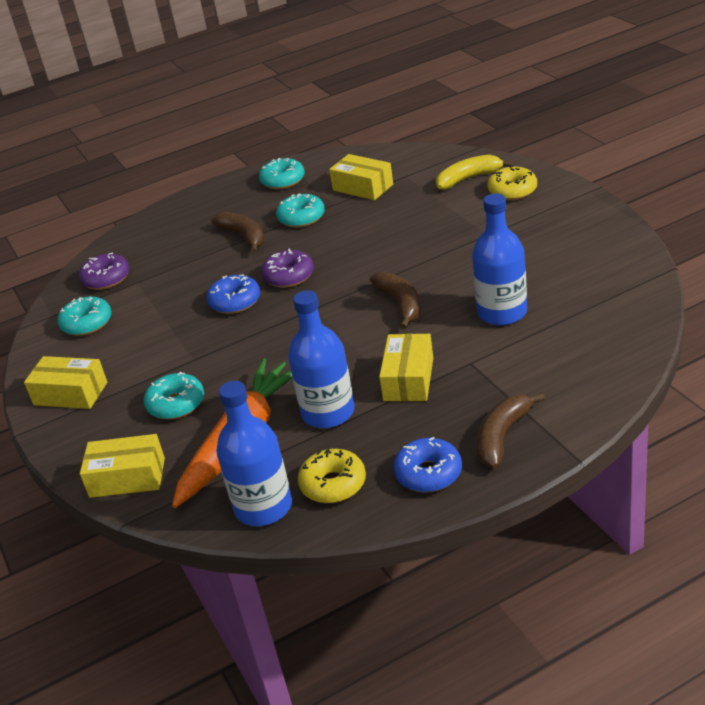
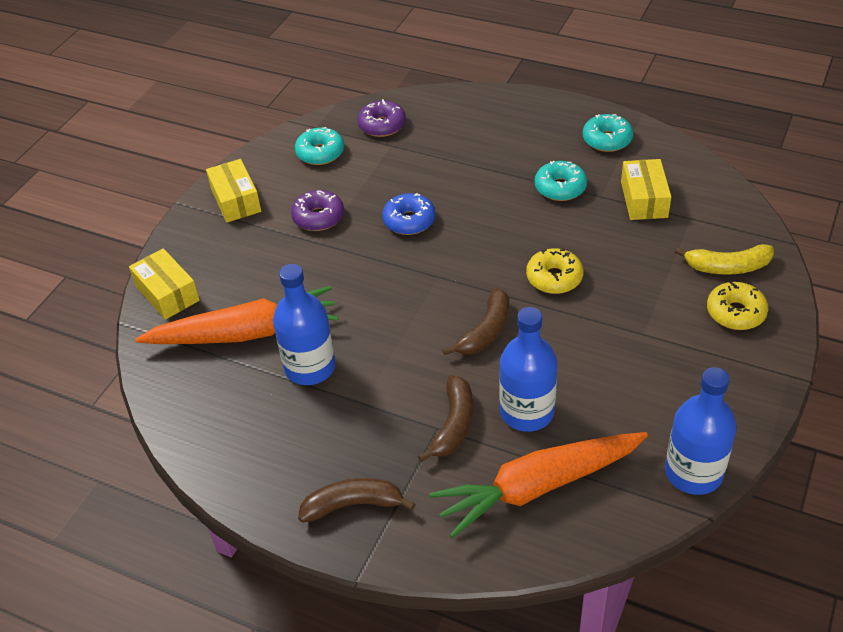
camera: 50 degrees right, 10 degrees up
(176, 404) = (262, 267): turquoise donut -> none
(244, 237) = (502, 169): brown banana -> brown banana (453, 425)
(263, 507) = (180, 393): blue bottle -> blue bottle (693, 472)
(289, 276) = (469, 232): purple donut -> purple donut (318, 217)
(333, 484) = (229, 421): yellow donut -> yellow donut (554, 278)
(408, 379) = (386, 396): yellow box -> none
(428, 473) = (277, 477): blue donut -> none
(468, 178) = (727, 267): yellow banana -> yellow banana turned 150 degrees clockwise
(577, 332) = (538, 487): none -> orange carrot

